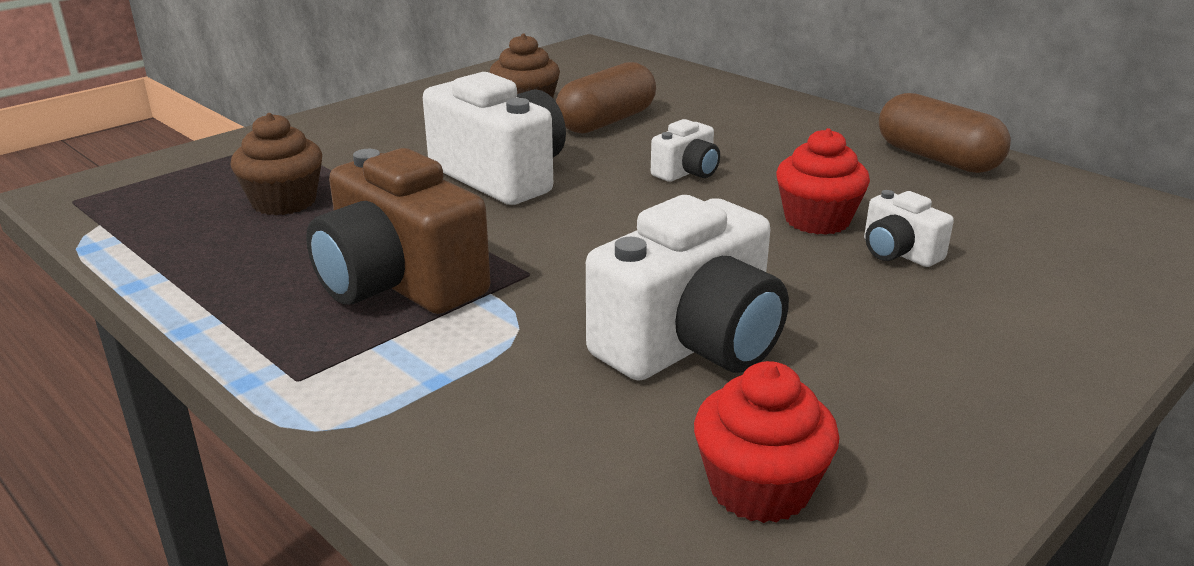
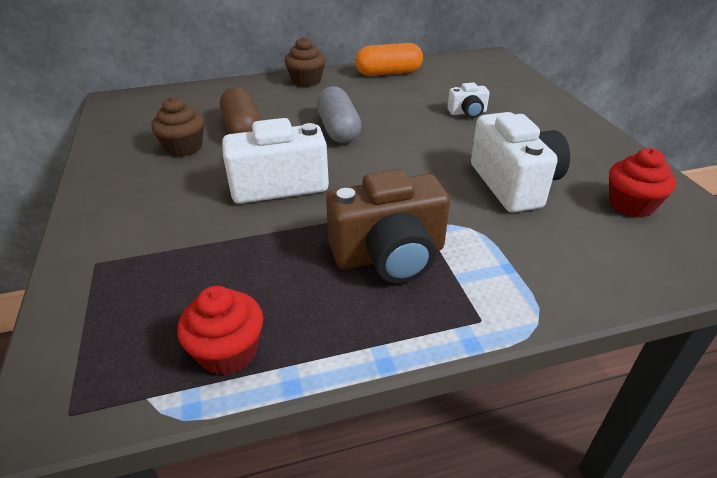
camera: 60 degrees left, 10 degrees up
(284, 202) = (219, 280): brown cupcake -> brown cupcake (306, 81)
(686, 172) = (338, 129): white camera -> grey capsule
(817, 220) = (423, 118): red cupcake -> red cupcake (228, 351)
(937, 158) = (388, 73): brown capsule -> orange capsule

